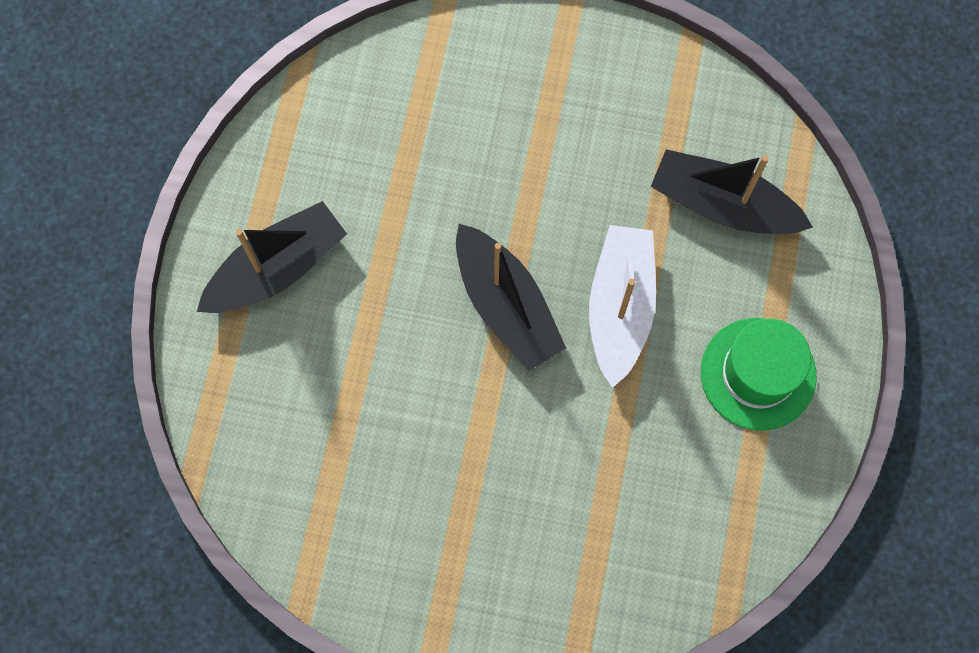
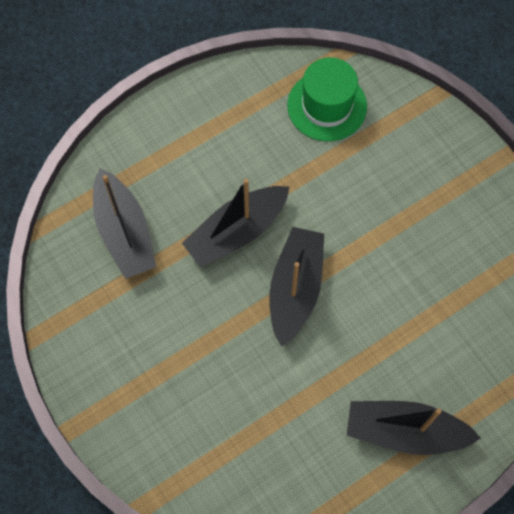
camera: 135 degrees left, 5 degrees down
(620, 307) = (236, 232): white boat -> black boat
(758, 374) = (204, 137): green hat -> green hat (327, 106)

